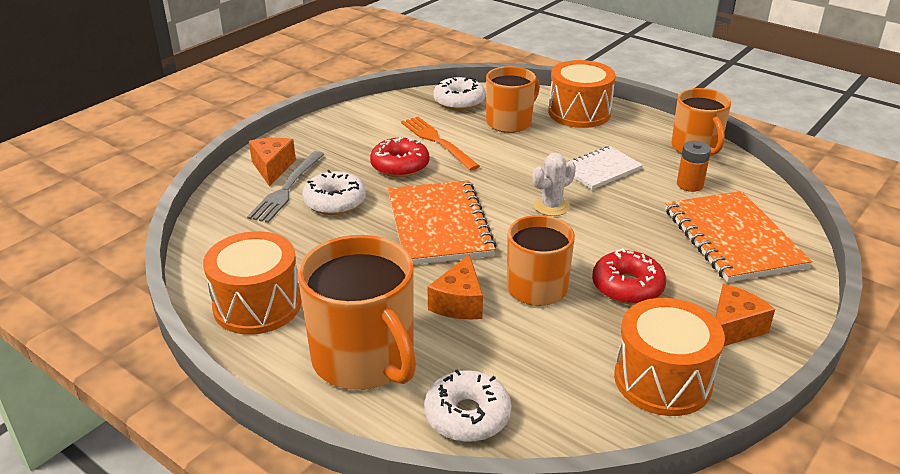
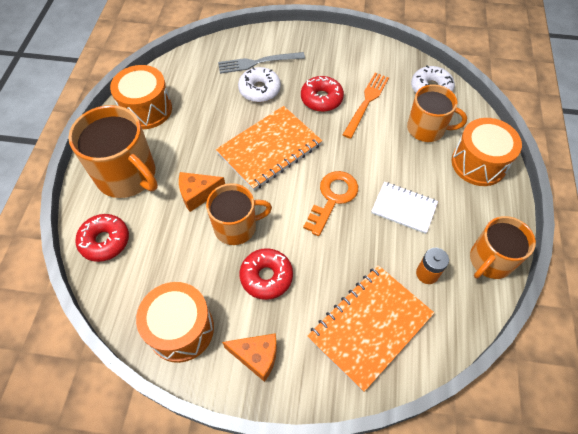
camera: 60 degrees right, 25 degrees up
(272, 168) = (274, 45): orange cheese -> none
(364, 359) = (127, 175): orange mug -> orange mug turned 75 degrees counterclockwise
(467, 416) = (105, 241): white donut -> red donut
(551, 206) = (333, 198): white cactus -> orange key

